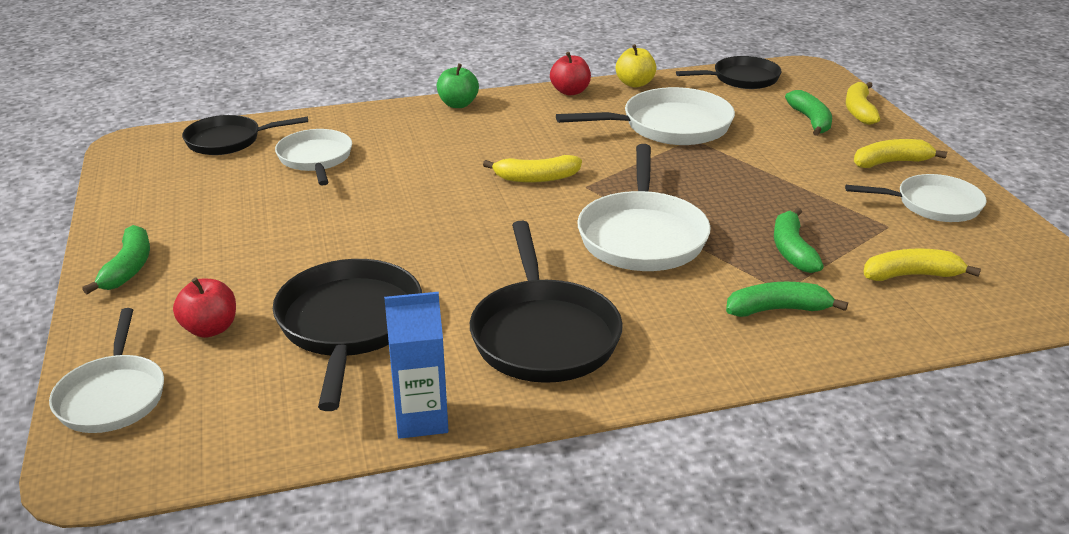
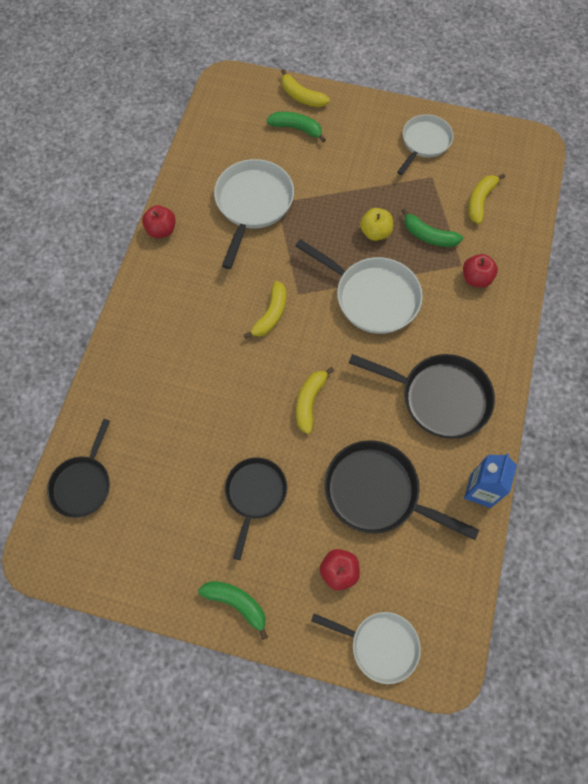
camera: 60 degrees left, 35 degrees up
(316, 159) = (155, 435): white pan -> none
(458, 104) = (131, 308): green apple -> none
(635, 83) = (177, 186): yellow apple -> yellow apple (375, 232)
(741, 79) = (215, 124): black pan -> black pan (255, 495)
(777, 309) = (476, 278): green banana -> red apple
(891, 162) = (370, 127): yellow banana -> yellow banana (309, 402)

